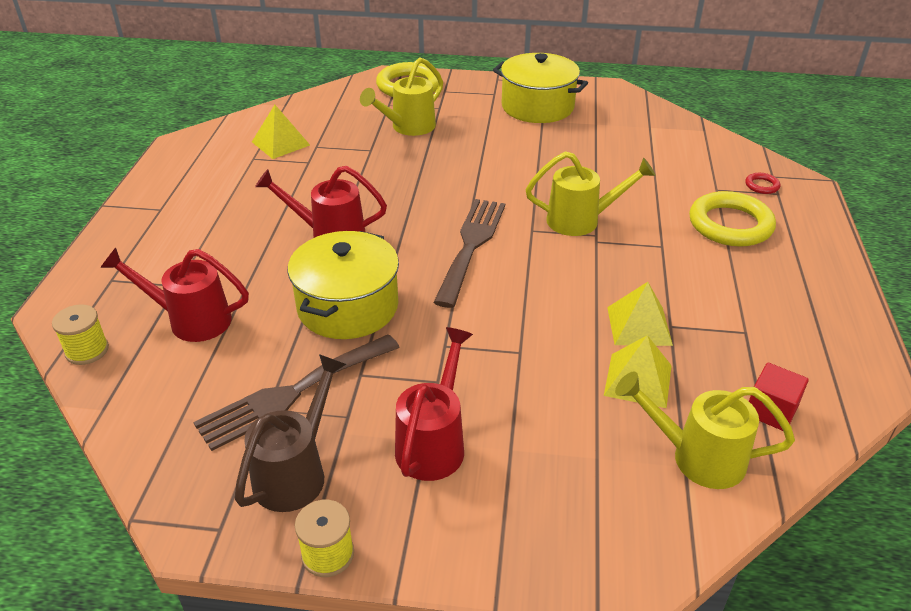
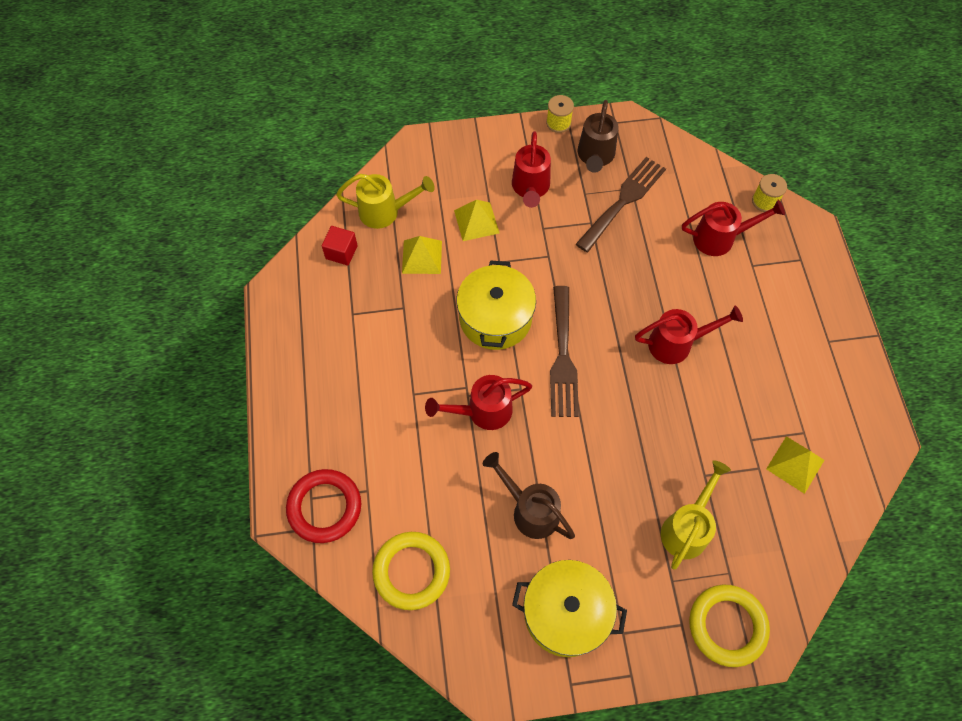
camera: 165 degrees right, 25 degrees up
(348, 307) = (625, 273): yellow pot -> yellow pot (495, 318)
(550, 155) = (530, 510): none -> brown watering can
(581, 220) = (483, 411): yellow watering can -> red watering can
(639, 325) = (425, 302): yellow pyramid -> yellow pyramid (476, 221)
(730, 225) = (357, 437): yellow ring -> yellow ring (411, 571)
(762, 186) = (324, 507): red ring -> red ring, size x2.32

